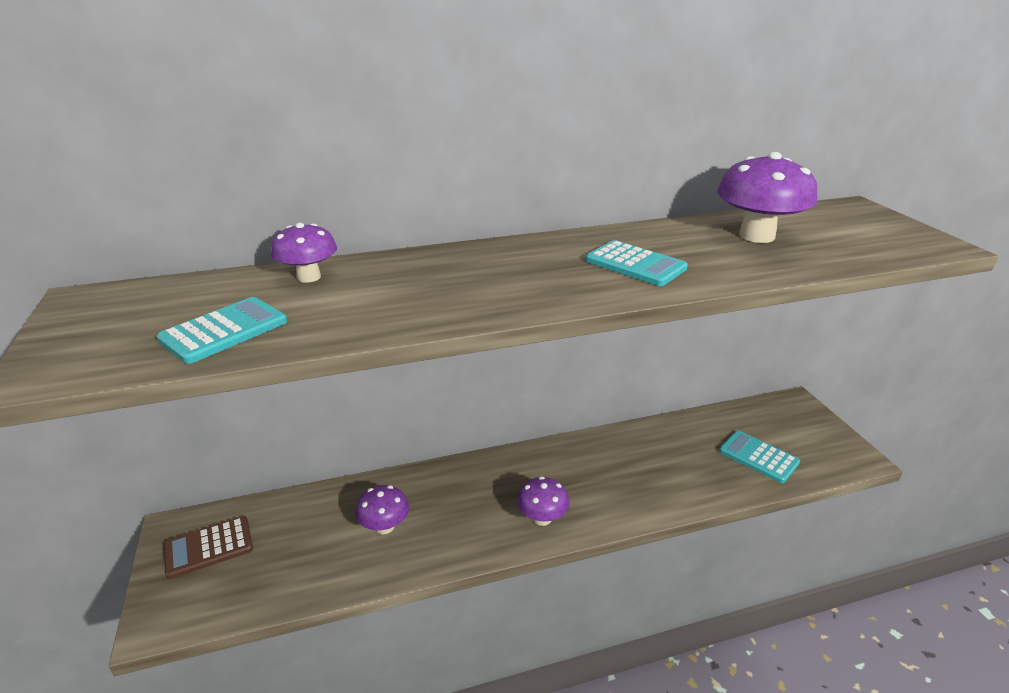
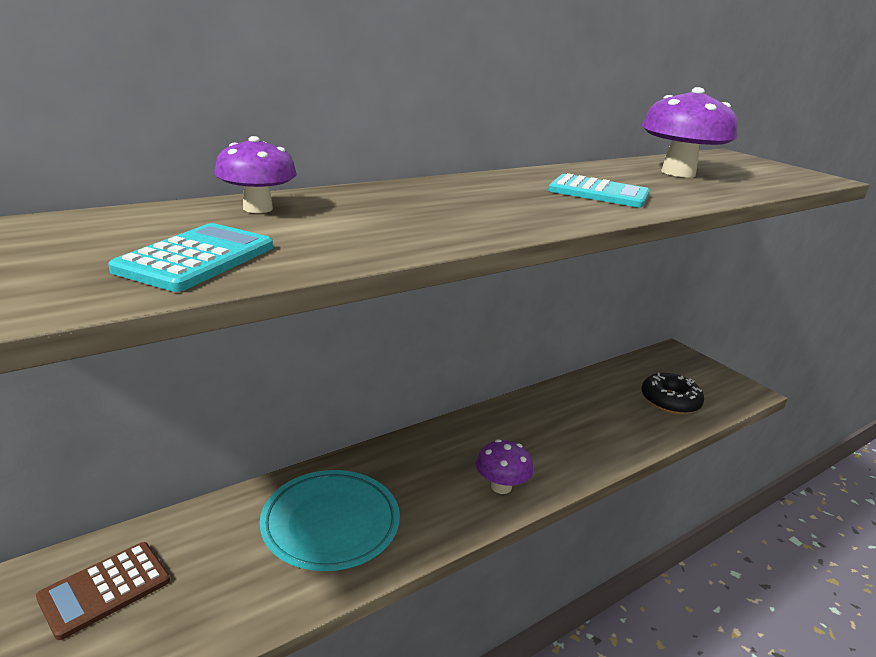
camera: 20 degrees left, 5 degrees down
(384, 526) = (330, 524): purple mushroom -> turquoise plate
(758, 457) = (670, 401): turquoise calculator -> black donut

